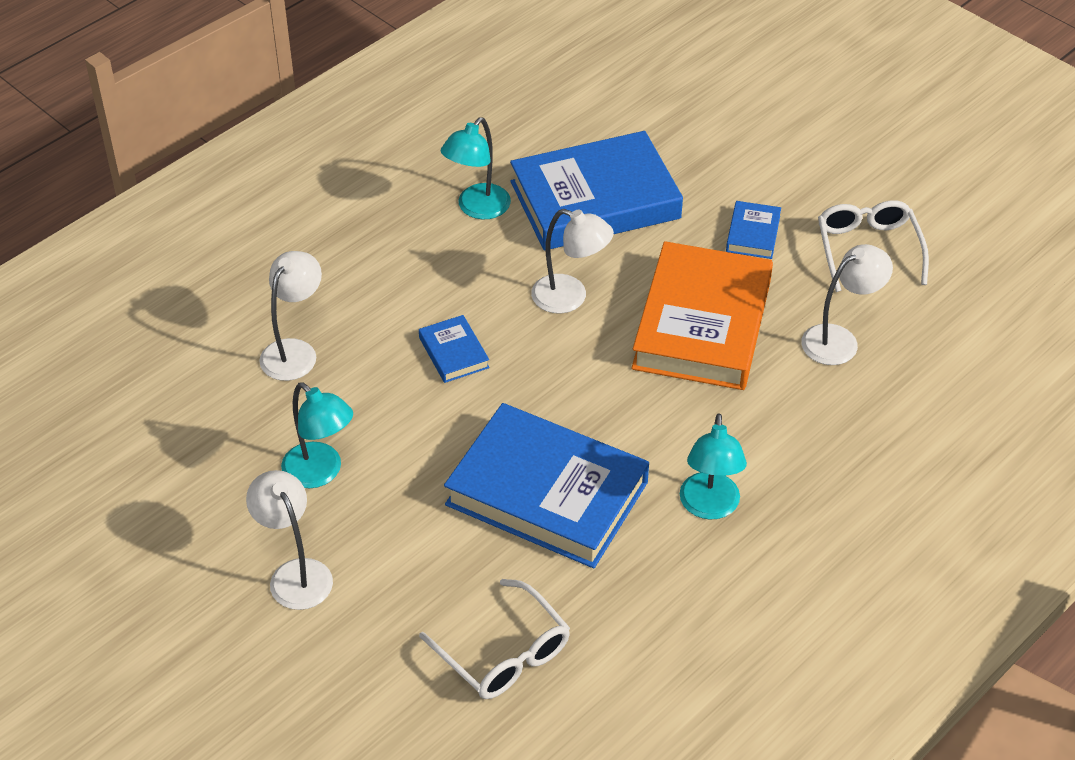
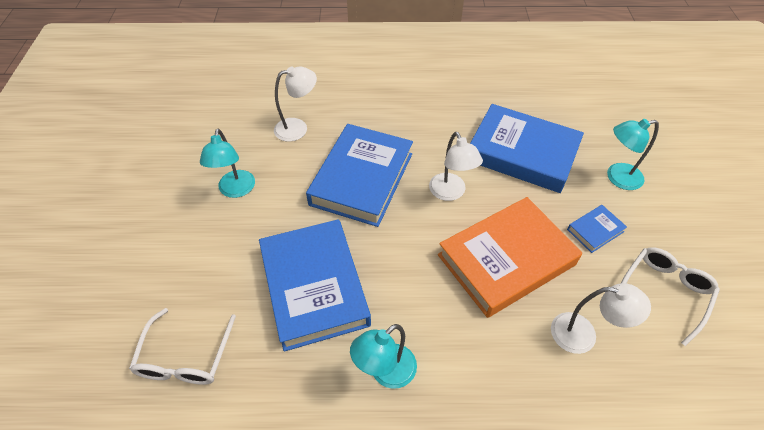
camera: 45 degrees right, 5 degrees up
(295, 574) = (164, 229): white lamp -> none
(454, 353) = (362, 179): blue book -> blue book, size x2.34
(477, 209) = (457, 119): turquoise lamp -> turquoise lamp (617, 178)

